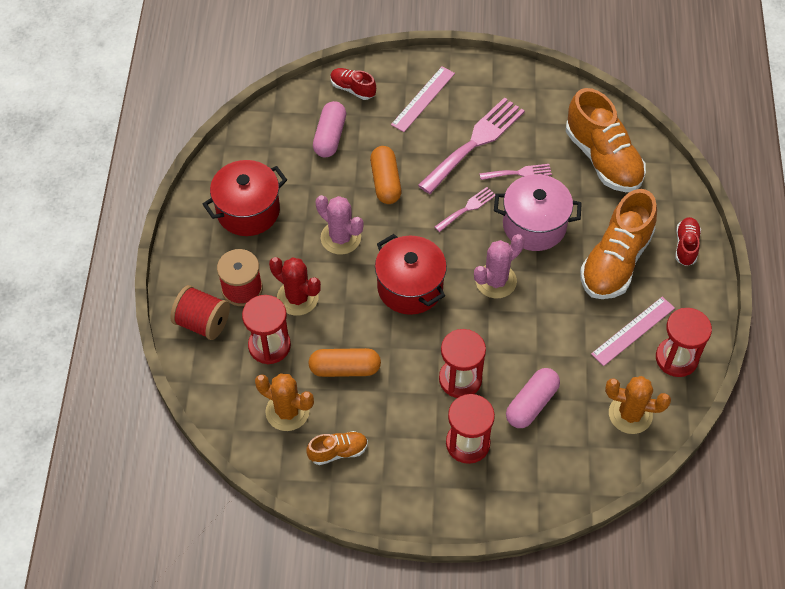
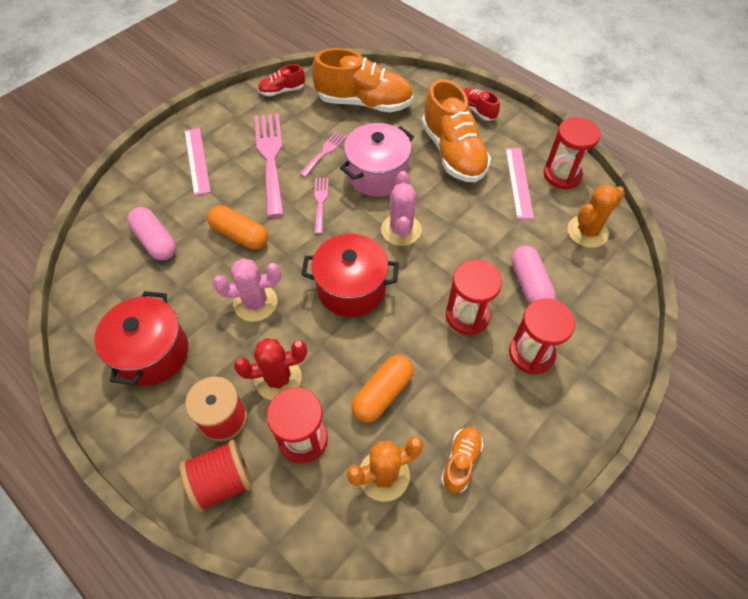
camera: 50 degrees left, 0 degrees up
(352, 89) = (133, 195): red shoe -> red shoe (282, 91)

